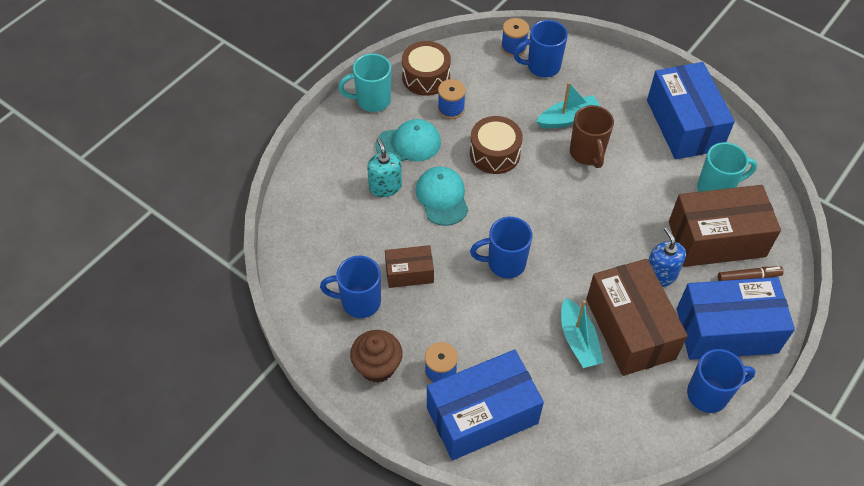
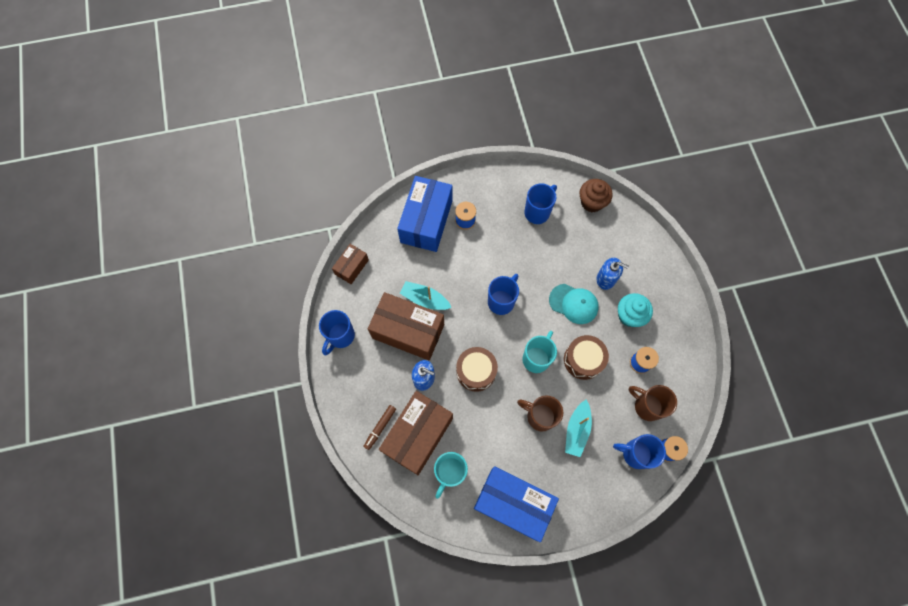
camera: 130 degrees right, 15 degrees up
(372, 100) = (682, 320): turquoise mug -> turquoise mug (536, 358)
(377, 366) = (493, 194): brown cupcake -> brown cupcake (592, 202)
(385, 186) = (606, 279): turquoise soap dispenser -> blue soap dispenser
(408, 144) = (629, 315): turquoise cap -> turquoise cupcake
(409, 273) = (535, 248): brown box -> brown box (352, 267)
(426, 77) = (680, 368): brown drum -> brown drum (476, 371)
(489, 82) = (647, 406): none -> brown mug
(542, 66) = (635, 454): blue mug -> blue mug turned 105 degrees counterclockwise
(726, 330) = (363, 381): blue box -> none

